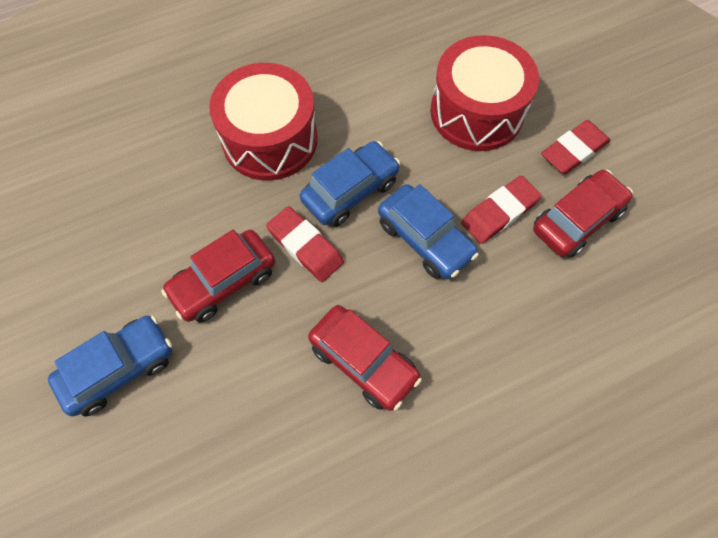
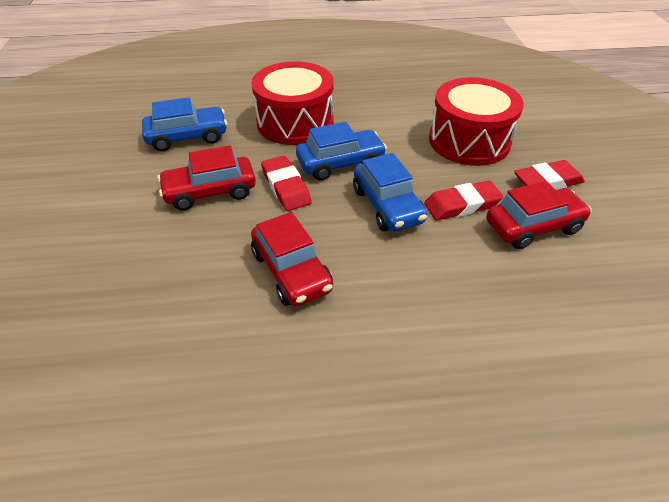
camera: 20 degrees right, 20 degrees down
(119, 369) = (98, 222): blue car -> blue car (187, 137)

